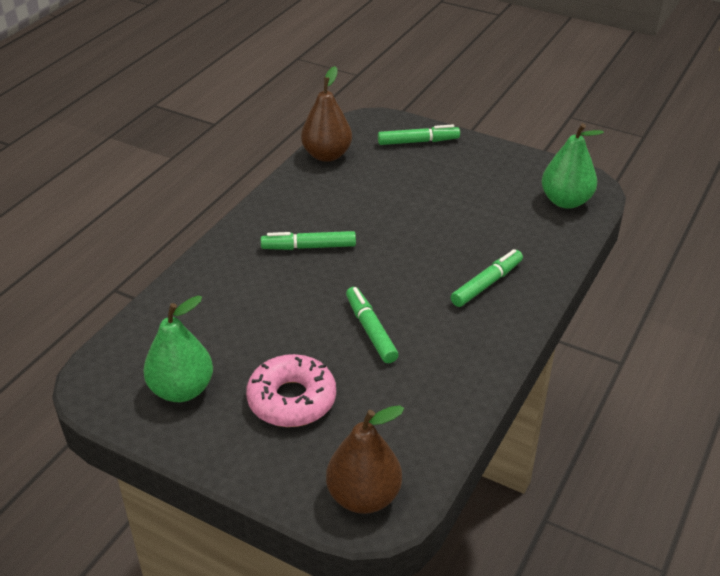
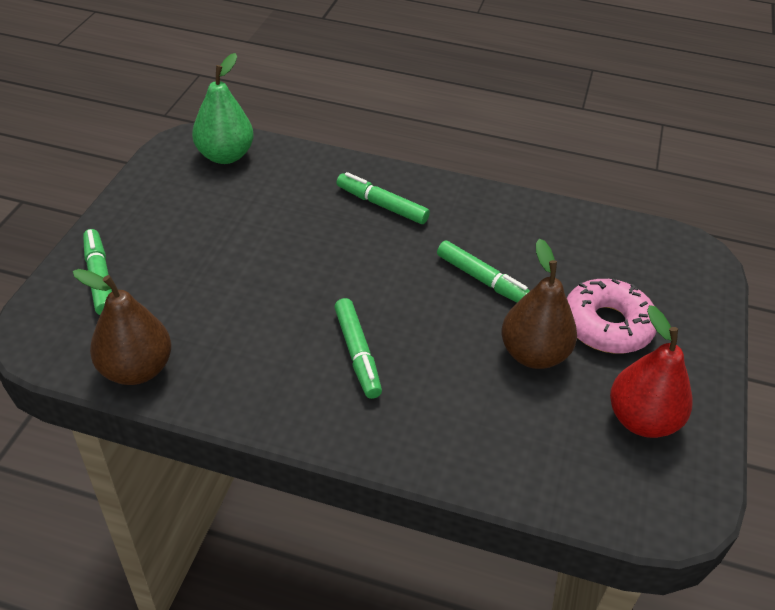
camera: 105 degrees left, 5 degrees up
(182, 390) = (642, 420): green pear -> red pear
(364, 497) = (686, 261): brown pear -> brown pear (533, 354)
(371, 330) = (483, 280): green marker -> green marker turned 105 degrees counterclockwise

